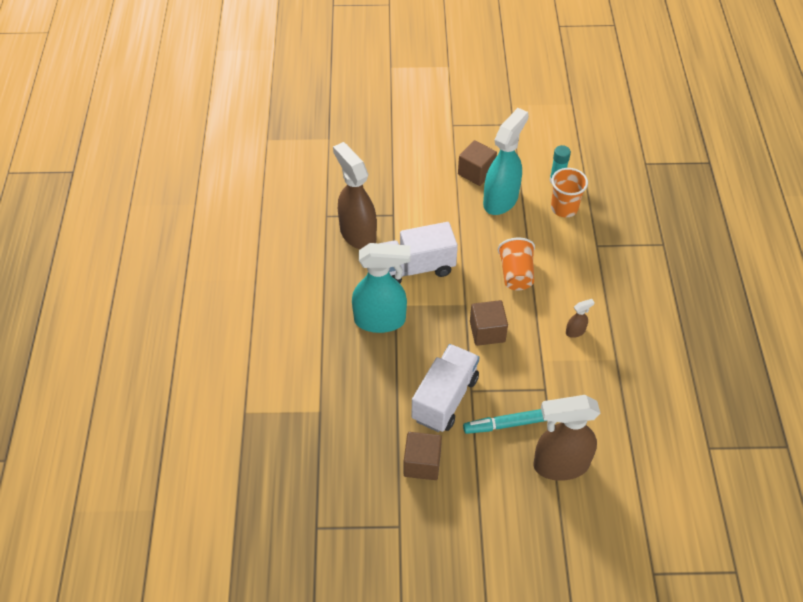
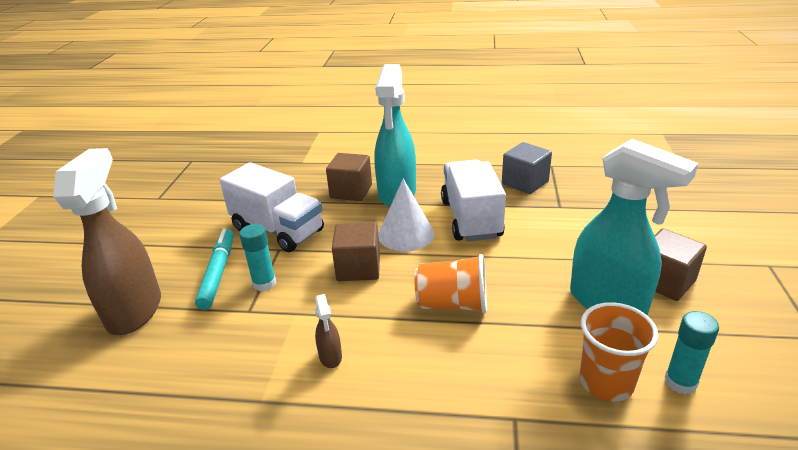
camera: 100 degrees right, 20 degrees down
(357, 234) = (525, 183): brown spray bottle -> grey cube
(422, 463) = (211, 212): brown cube -> brown cube (351, 191)
(441, 307) = (406, 234): none -> white cone
(515, 388) = (264, 283): none -> turquoise glue stick

